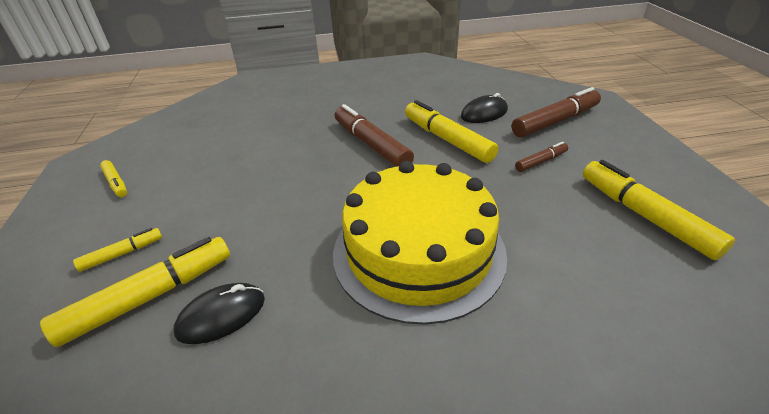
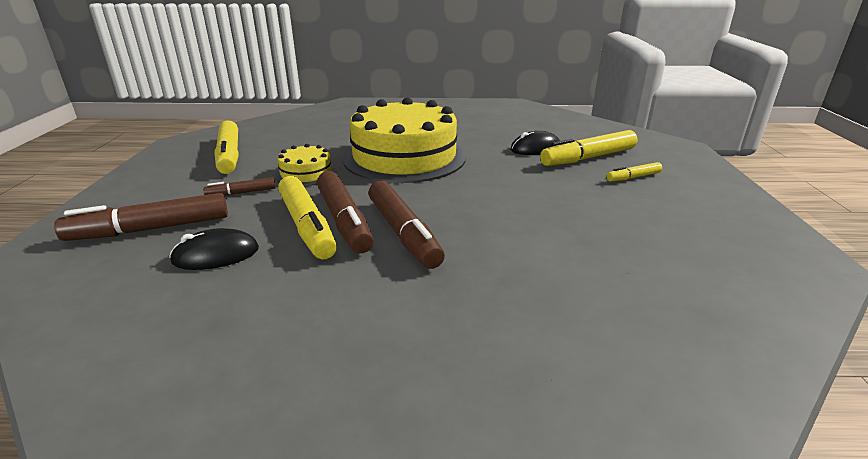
camera: 170 degrees left, 10 degrees down
(116, 183) = (715, 230): yellow marker -> none
(423, 148) = (344, 220): none -> brown marker
(512, 198) = (306, 173): none -> yellow cake

